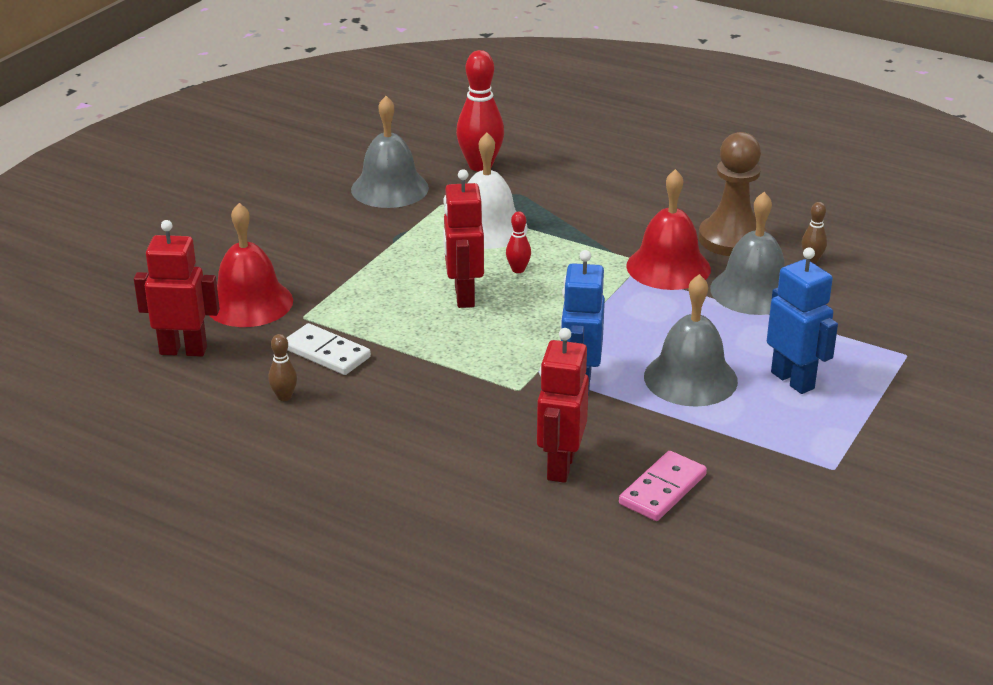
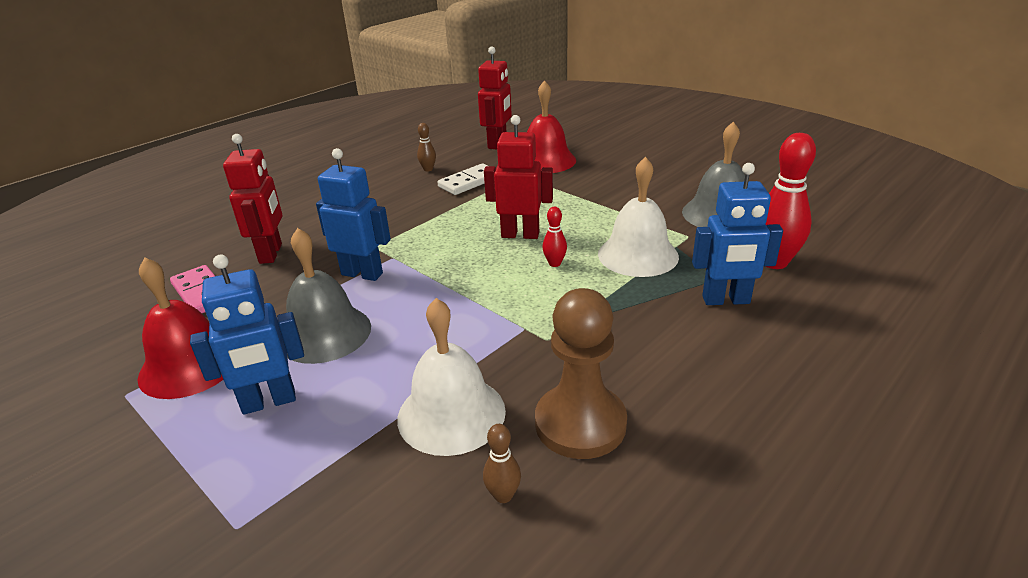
camera: 105 degrees right, 0 degrees up
(551, 187) = (726, 300): none -> blue robot
(560, 466) = (271, 253): red robot -> red robot turned 60 degrees clockwise
(668, 267) = (529, 356): red bell -> red bell (190, 365)
(753, 291) = (451, 414): grey bell -> white bell

